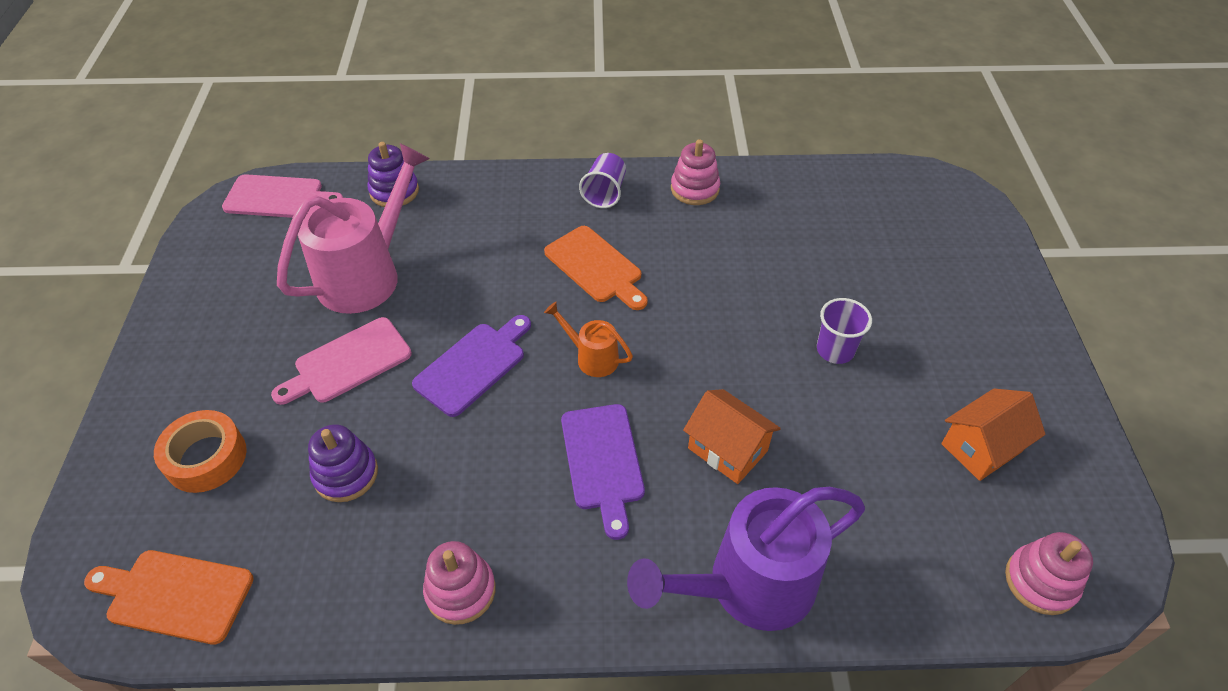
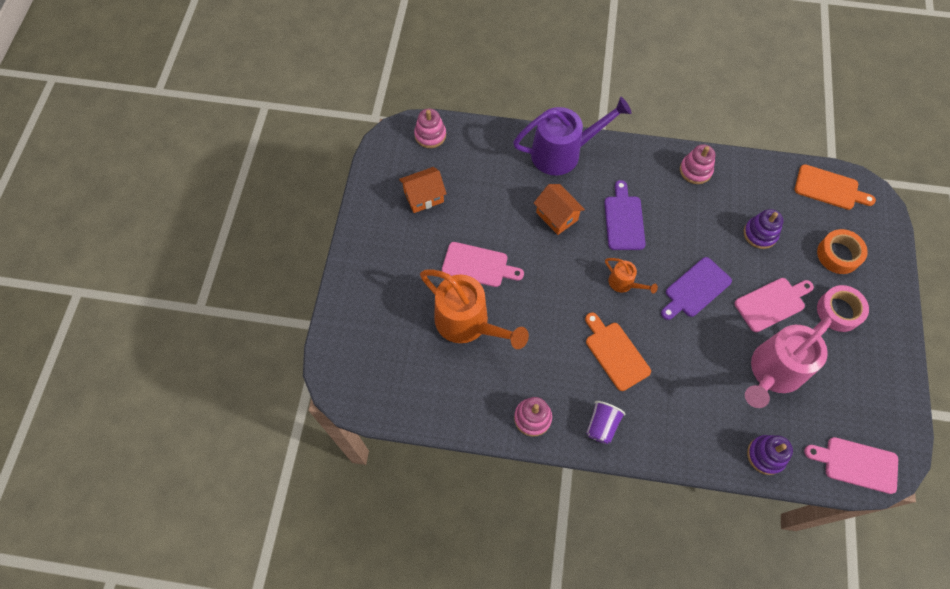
camera: 170 degrees left, 15 degrees up
(238, 366) = (839, 311): none -> pink tape
(817, 273) = (468, 324): none -> orange watering can
(835, 350) = (478, 265): purple cup -> pink cutting board

